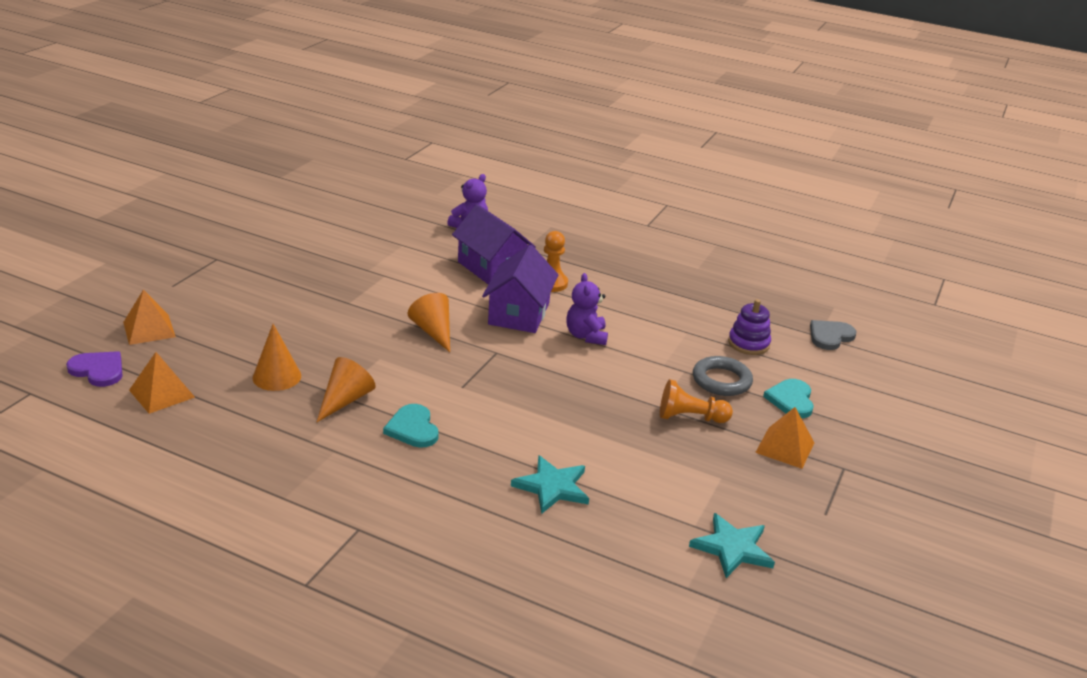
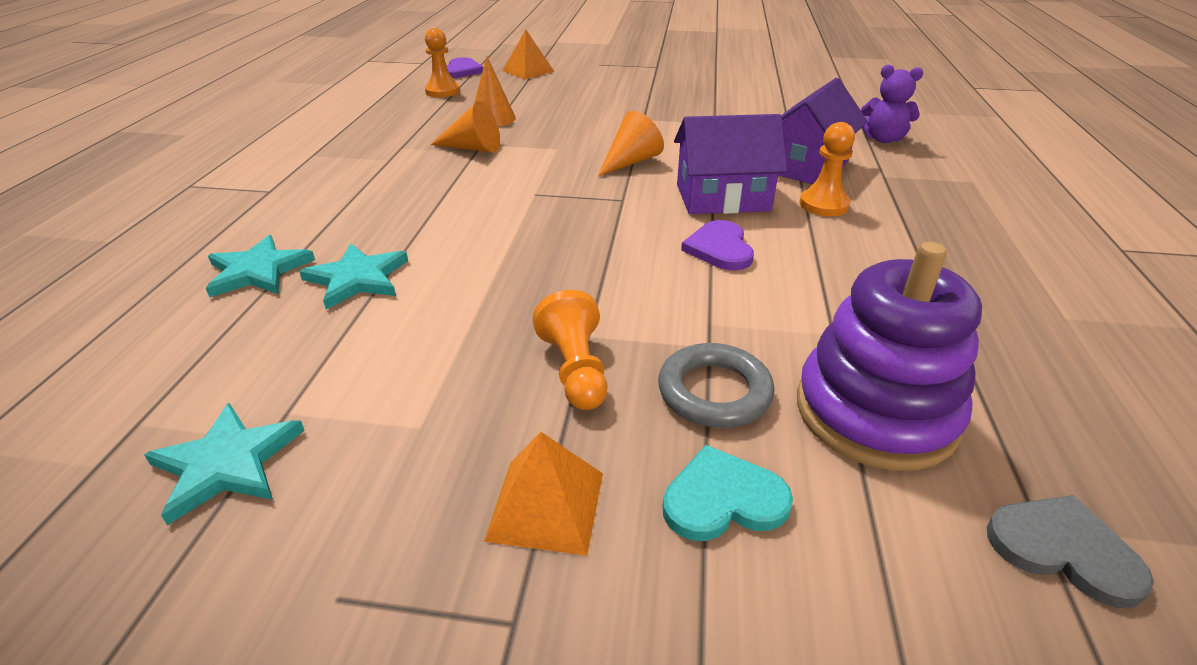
camera: 75 degrees right, 5 degrees up
(162, 393) = (442, 91): orange pyramid -> orange pawn
(413, 428) = (441, 184): turquoise heart -> none
(516, 536) = (258, 271): none -> turquoise star
(586, 336) = (719, 248): purple teddy bear -> purple heart
(748, 344) = (875, 412): purple stacking toy -> purple stacking toy, size x1.82

